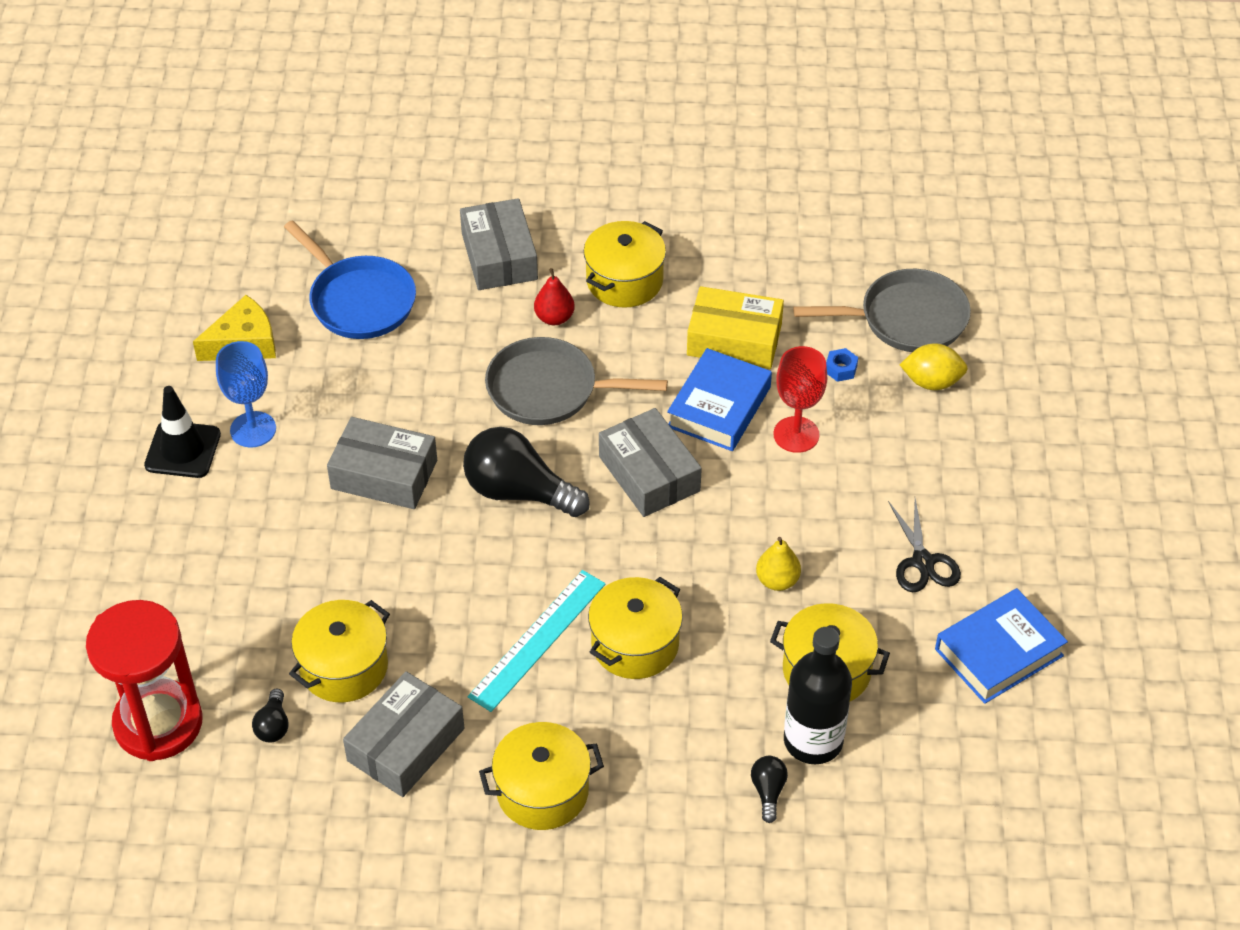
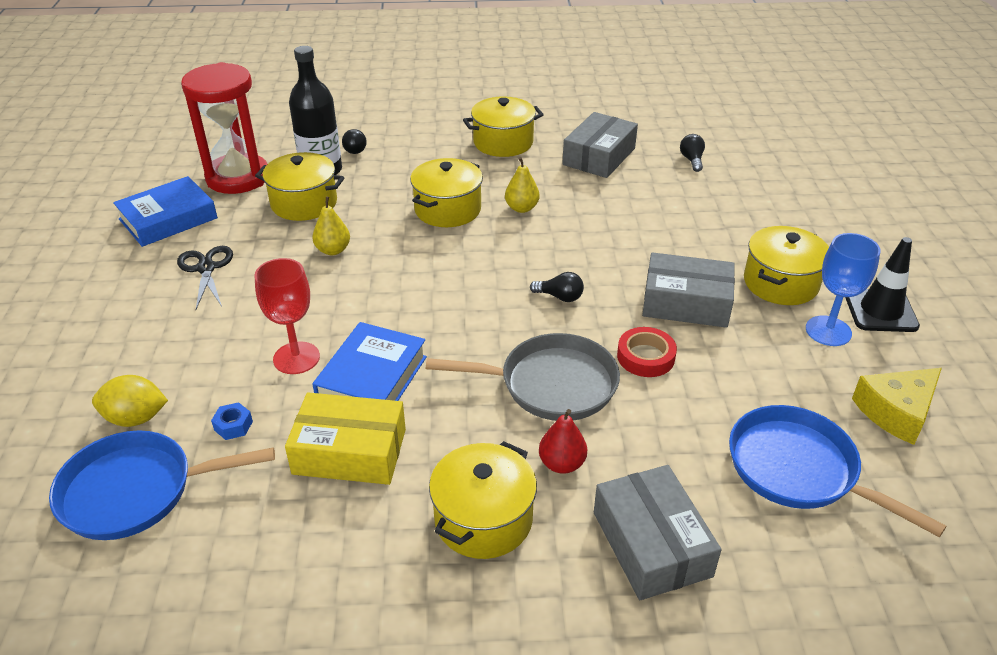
camera: 175 degrees right, 10 degrees down
(158, 723) = (769, 157): red hourglass -> red hourglass (238, 177)
(344, 667) = (659, 188): yellow pot -> yellow pot (780, 283)
(450, 412) = (645, 357): none -> red tape
(518, 492) = (560, 297): black light bulb -> black light bulb, size x0.46
(537, 639) = (521, 208): turquoise ruler -> yellow pear
(649, 473) = (442, 317): grey box -> none
(906, 319) = (136, 491): grey pan -> blue pan

